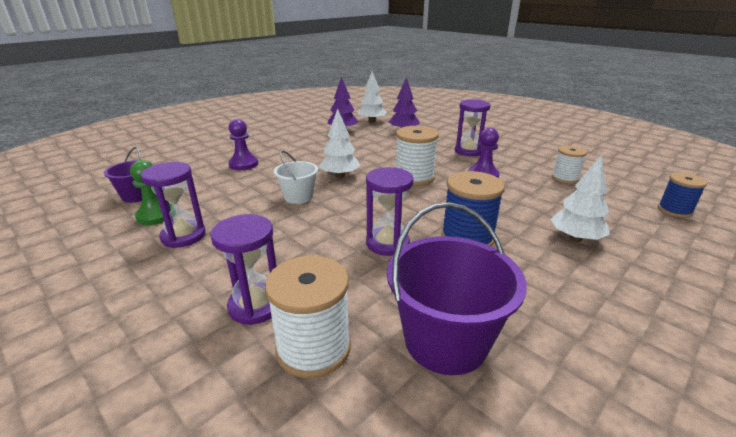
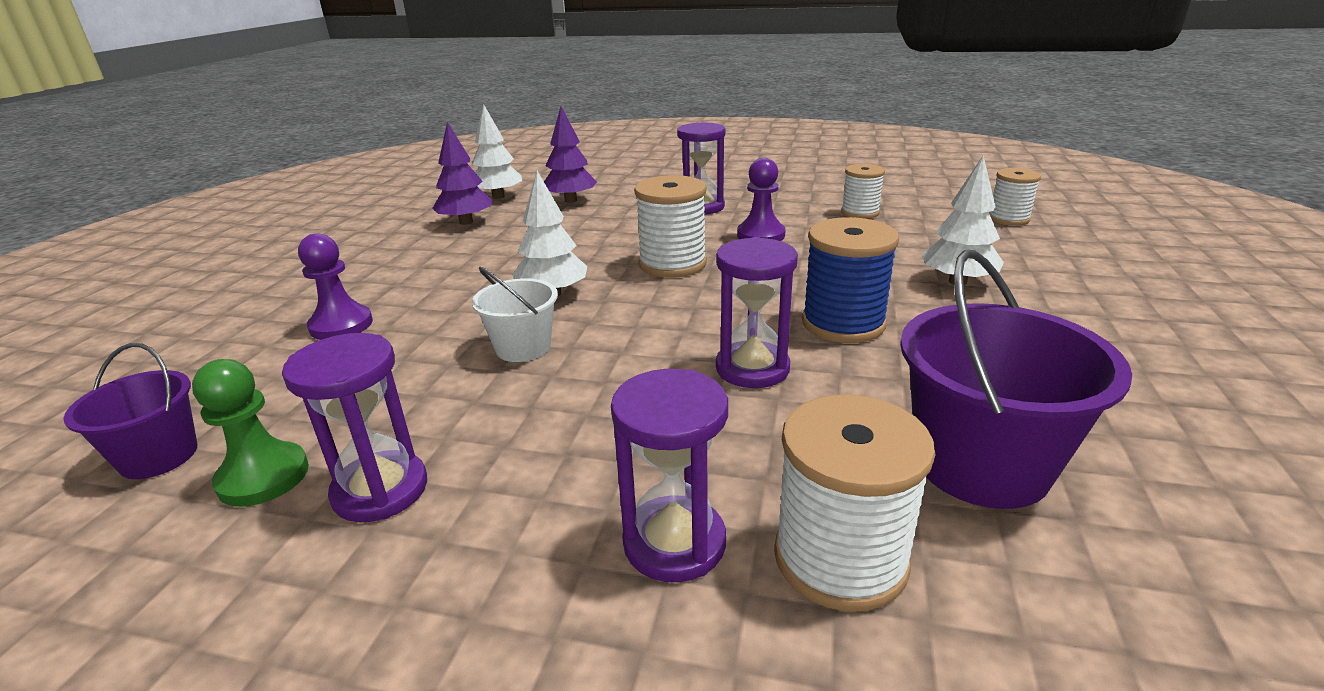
camera: 30 degrees left, 0 degrees up
(674, 210) = (1008, 219): blue spool -> white spool

